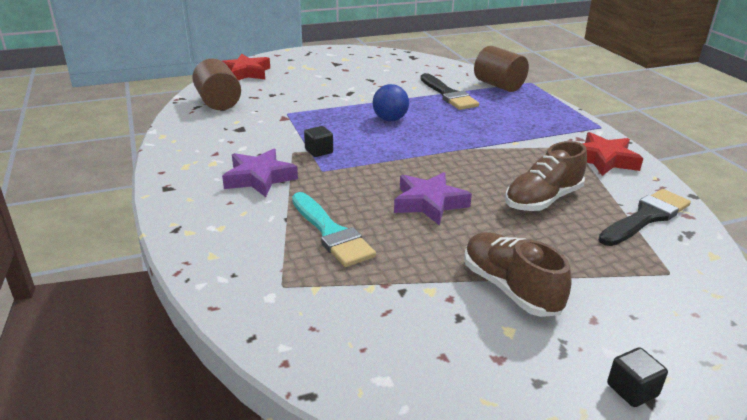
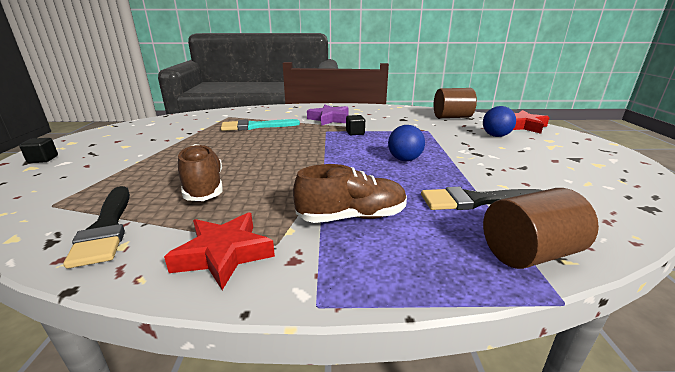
camera: 110 degrees right, 5 degrees down
(289, 84) = (495, 136): none -> blue ball
(429, 203) = (254, 150): purple star -> none
(510, 288) = (146, 152): brown shoe -> brown shoe (352, 217)

